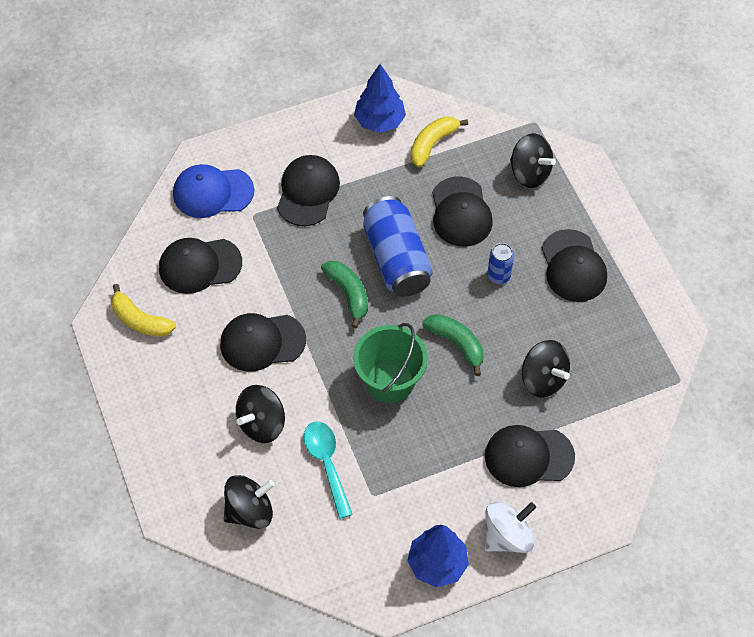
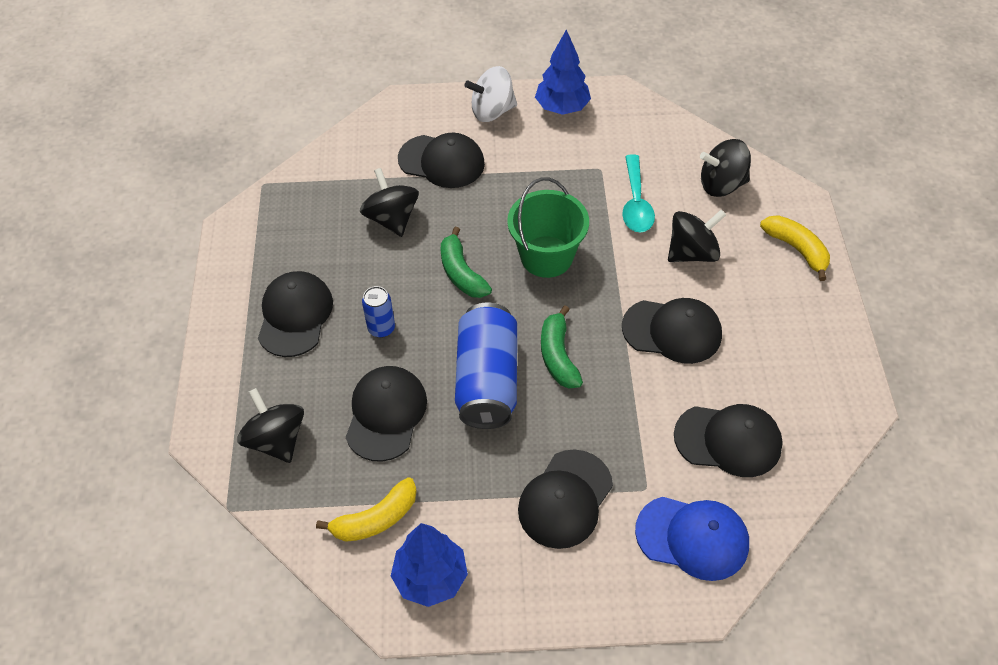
camera: 160 degrees left, 5 degrees down
(140, 320) = (811, 394): yellow banana -> yellow banana (796, 249)

